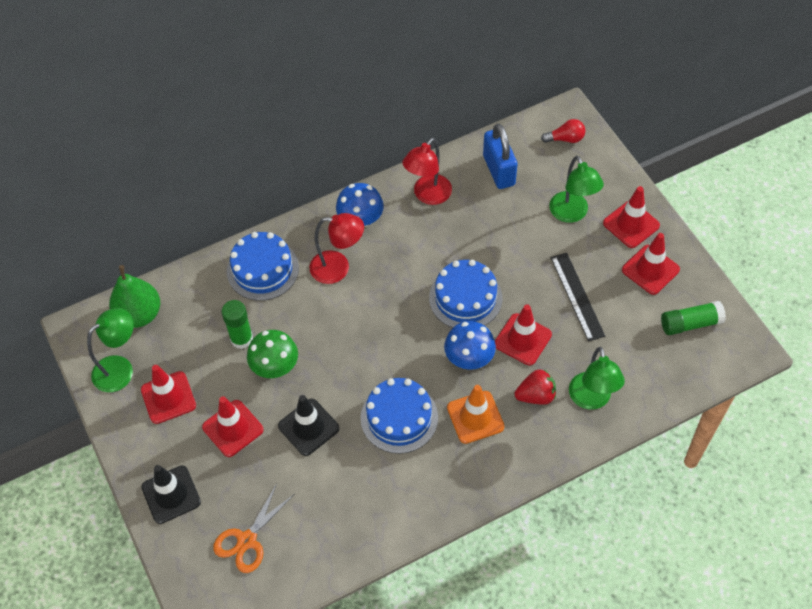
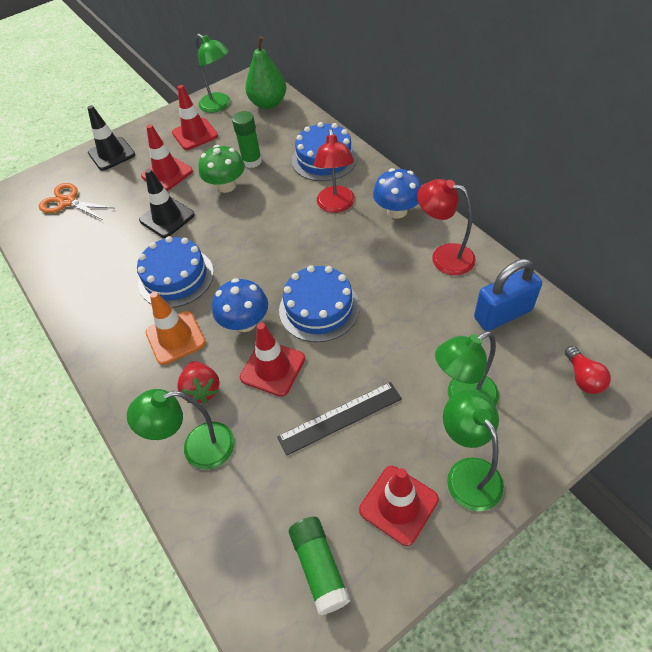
camera: 85 degrees right, 5 degrees down
(631, 224) = (468, 473): red traffic cone -> green lamp

